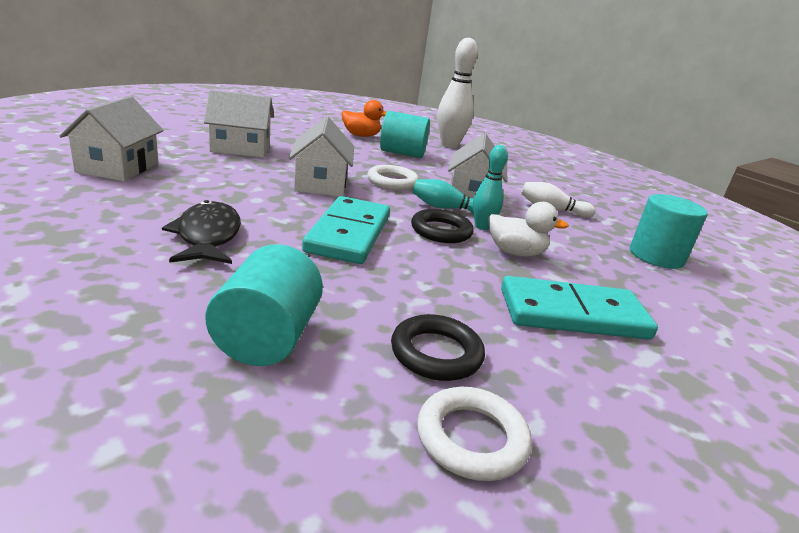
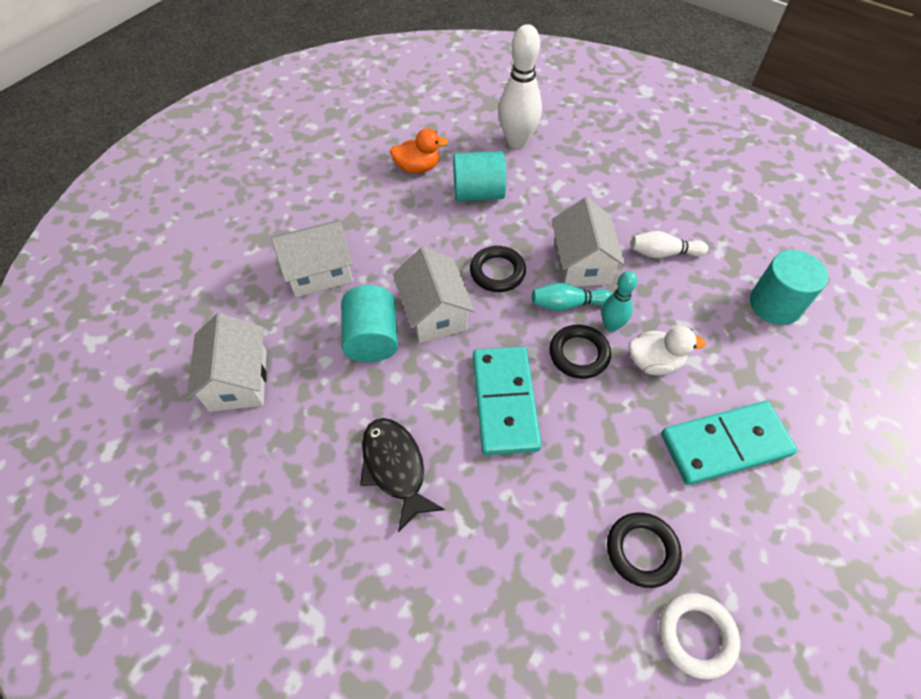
camera: 10 degrees left, 30 degrees up
(267, 338) = (519, 589): turquoise cylinder -> turquoise cylinder (372, 338)
(392, 182) = (497, 272): white ring -> black ring

